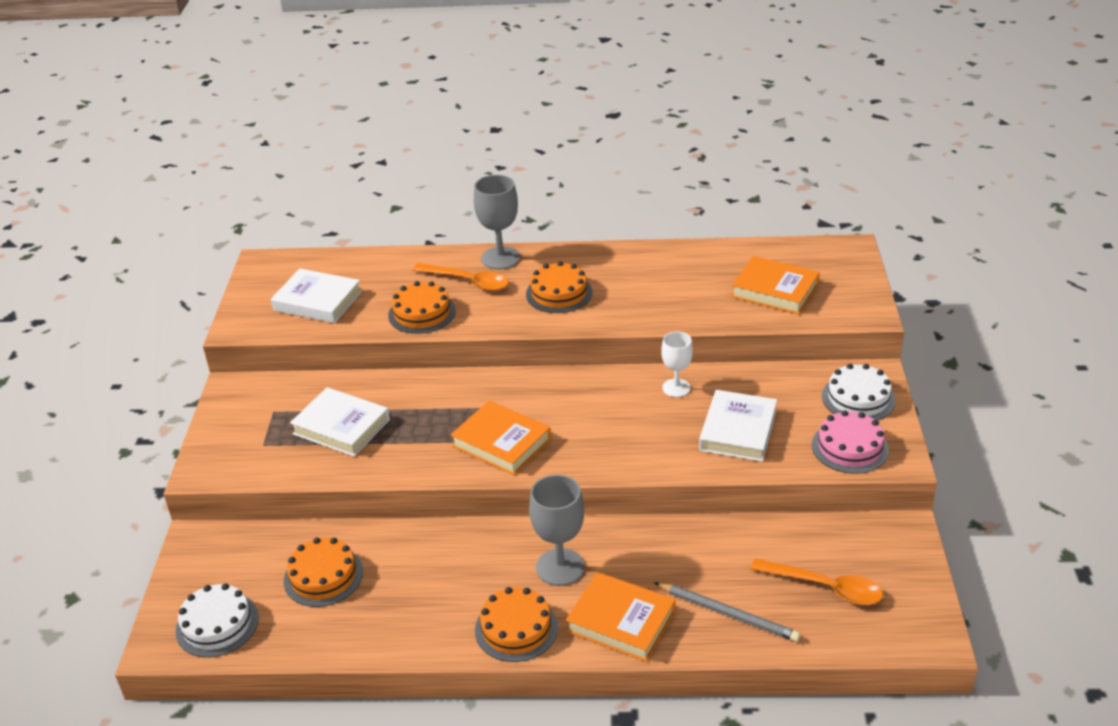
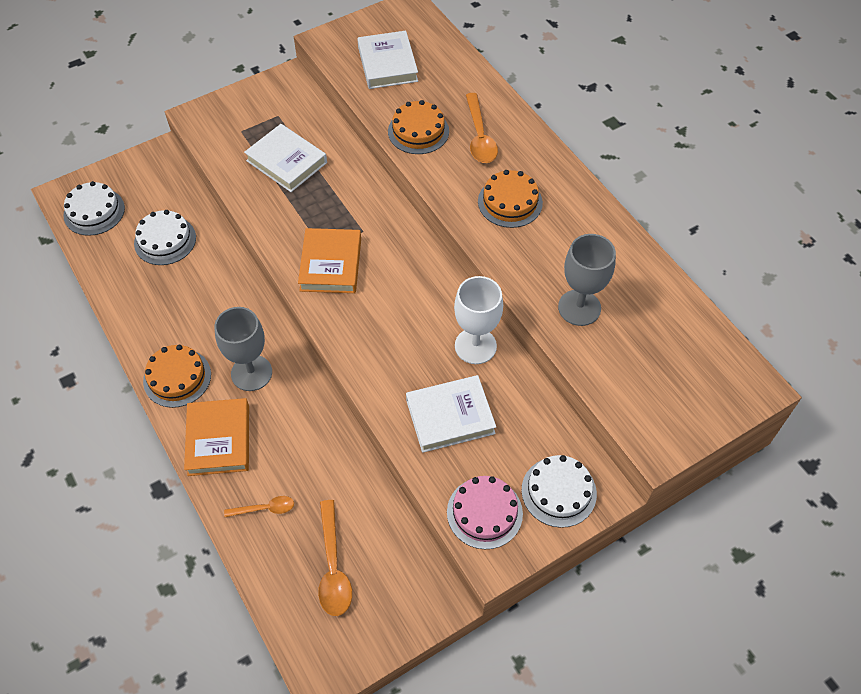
camera: 55 degrees right, 20 degrees up
(323, 576) = (165, 240): orange cake -> white cake
(341, 427) = (286, 161): white book -> white book turned 45 degrees counterclockwise
(500, 258) = (527, 139): grey goblet -> grey goblet (579, 308)
(676, 388) = (475, 346): white goblet -> white goblet, size x1.55
(728, 614) = (265, 508): grey pencil -> orange spoon
(775, 290) = (636, 355): orange book -> none

